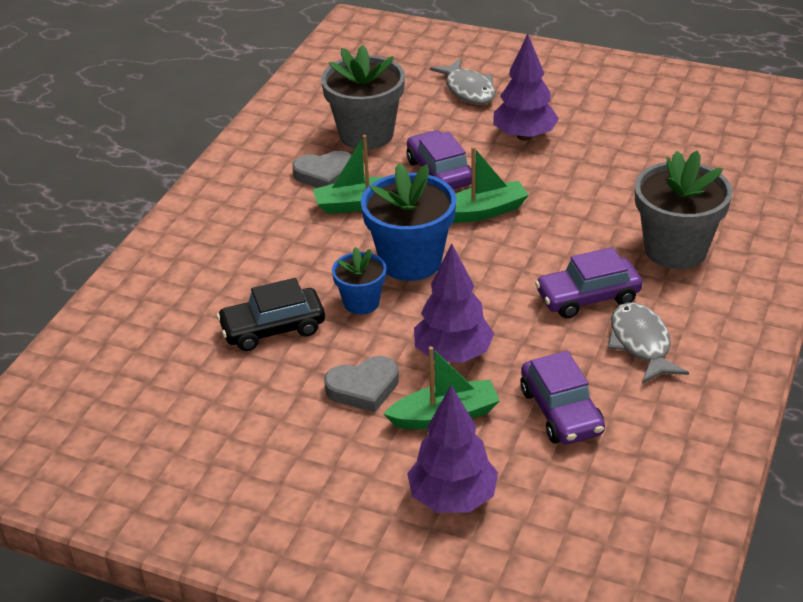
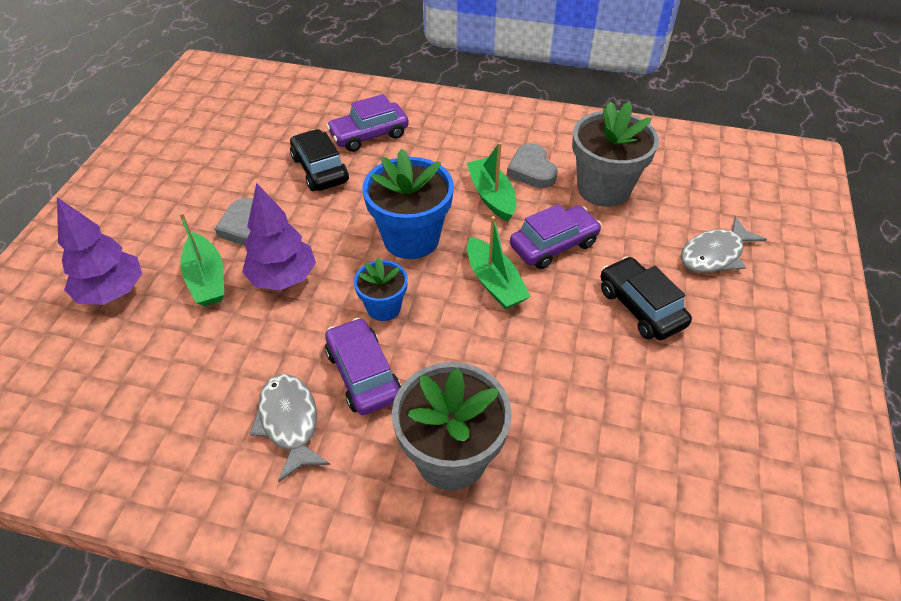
camera: 80 degrees right, 10 degrees up
(361, 302) = (352, 214): blue flower pot -> blue flower pot (384, 307)
(524, 136) = (640, 307): purple tree -> black car
(561, 411) = (200, 359): purple car -> purple car (369, 135)
(641, 343) = (289, 422): grey fish -> grey fish turned 90 degrees counterclockwise

